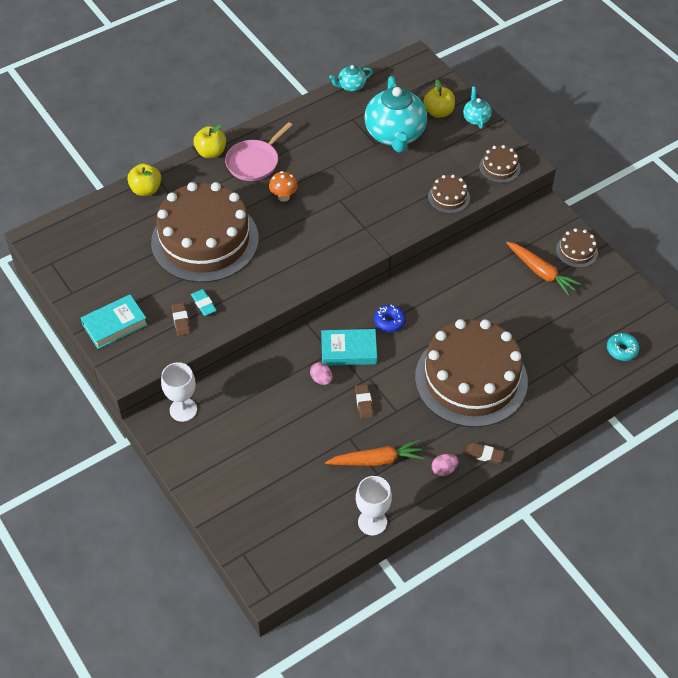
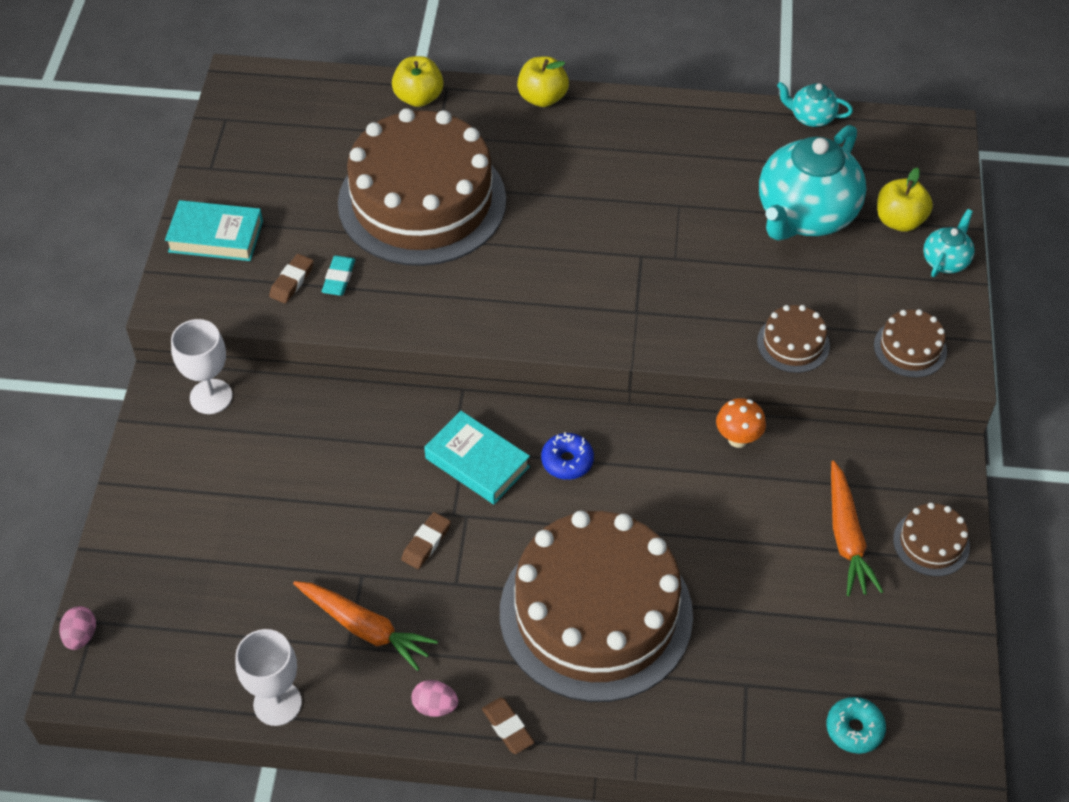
camera: 40 degrees right, 0 degrees up
(254, 162) = (583, 141): pink pan -> none
(283, 197) = (573, 207): orange mushroom -> orange mushroom (738, 439)
(321, 379) = (406, 475): pink egg -> pink egg (81, 636)

